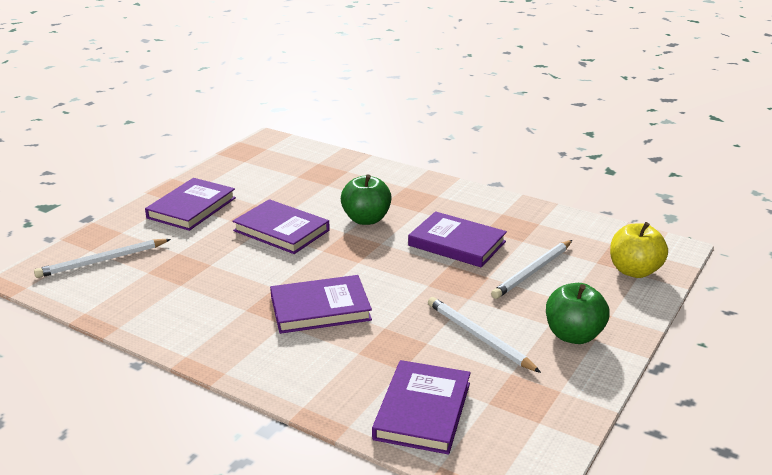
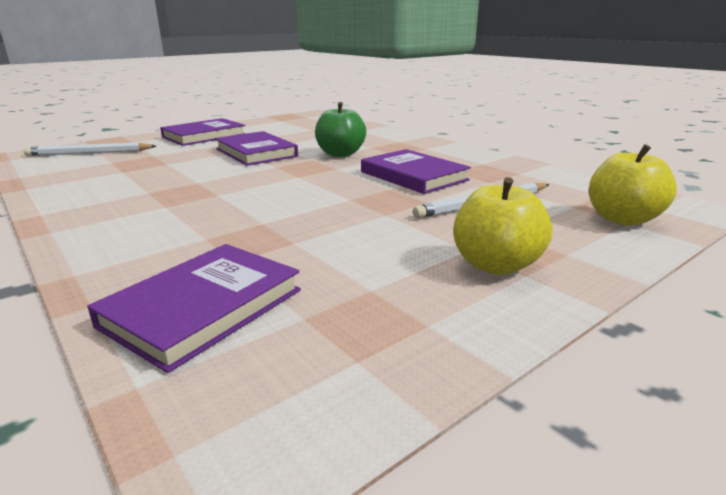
camera: 20 degrees right, 5 degrees down
(320, 308) = (217, 200): purple book -> none
(479, 337) = (363, 247): white pencil -> none
(573, 335) = (496, 265): green apple -> yellow apple

